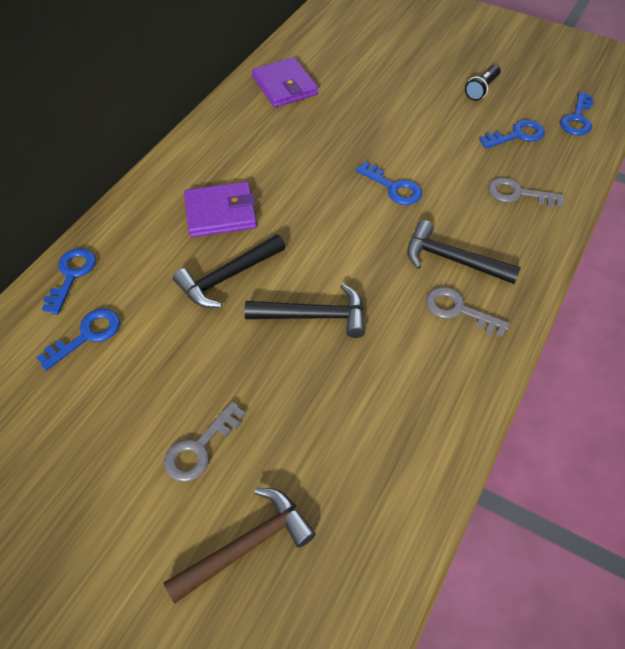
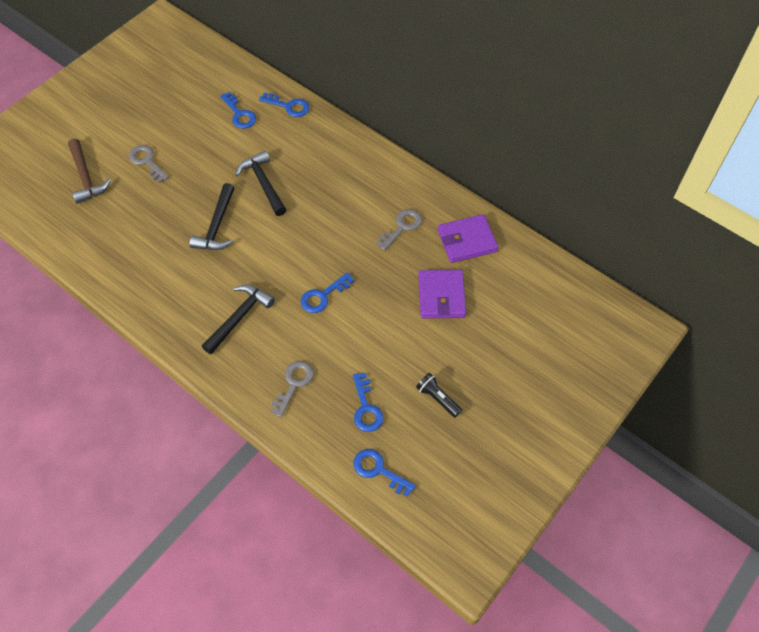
camera: 100 degrees right, 5 degrees up
(220, 213) = (323, 184): purple wallet -> purple wallet (441, 296)
(458, 310) = (194, 309): grey key -> grey key (402, 227)

